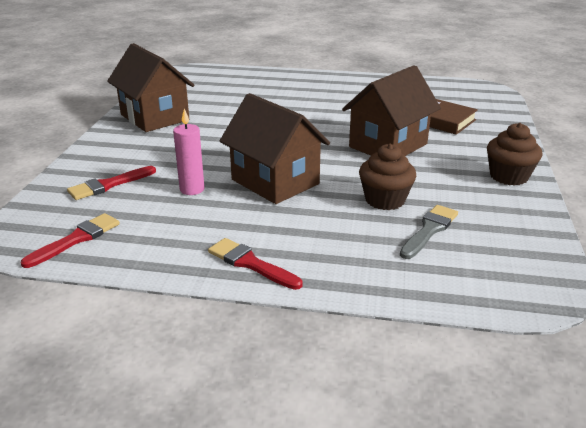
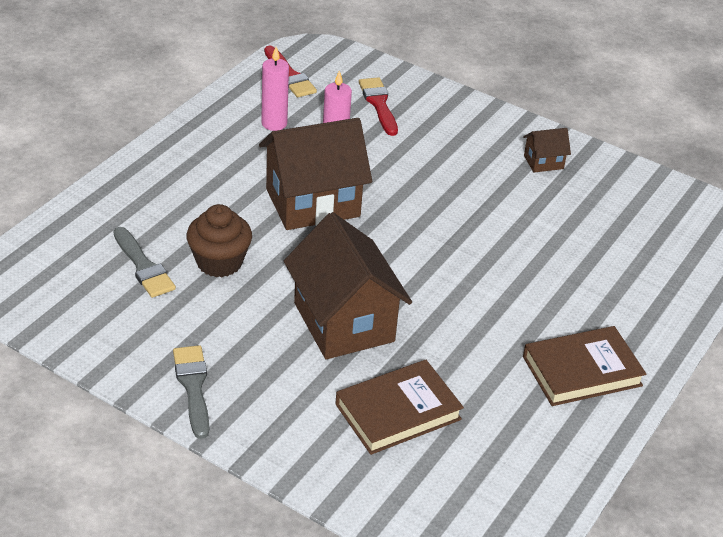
camera: 110 degrees right, 10 degrees up
(155, 117) = (543, 162): brown house -> brown house, size x0.44
(172, 225) = (274, 123): none -> pink candle
(250, 263) = (182, 148): red brush -> none
(346, 87) = (582, 371): none -> brown book
(508, 176) = (193, 386): brown cupcake -> grey brush

